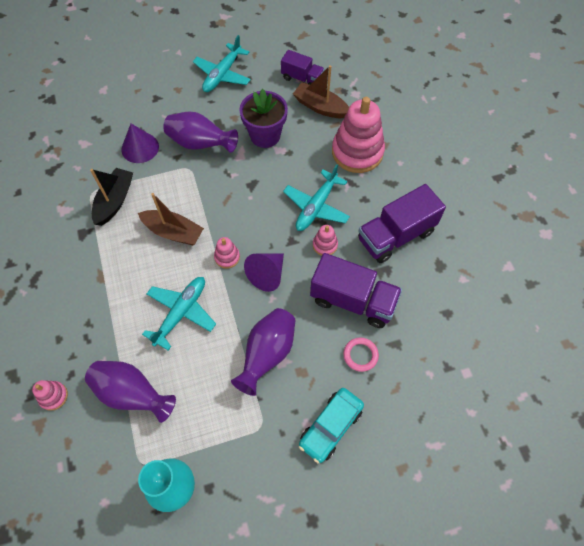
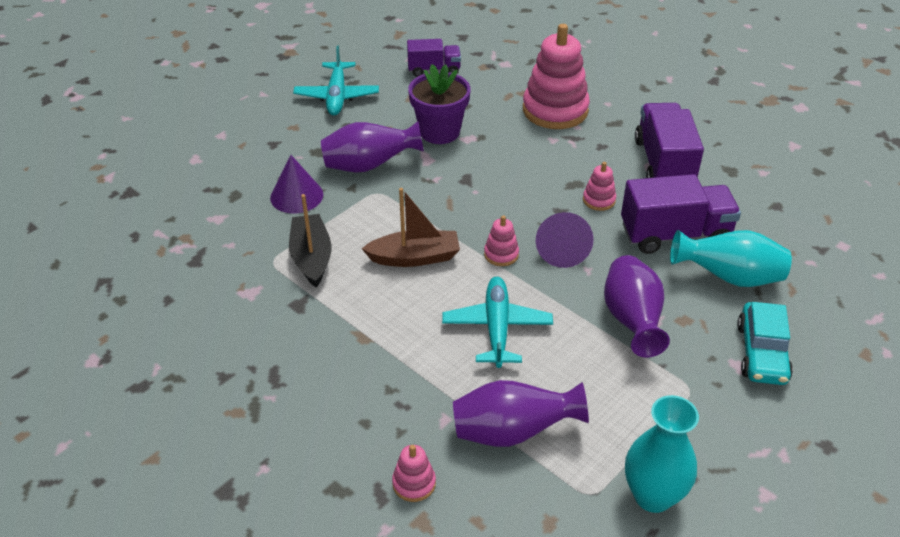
camera: 30 degrees left, 20 degrees down
(316, 206) = (557, 171): turquoise plane -> none
(320, 107) = (478, 87): brown boat -> none
(360, 355) = (729, 277): pink ring -> turquoise vase
(396, 236) = (663, 163): purple truck -> purple truck turned 150 degrees clockwise

